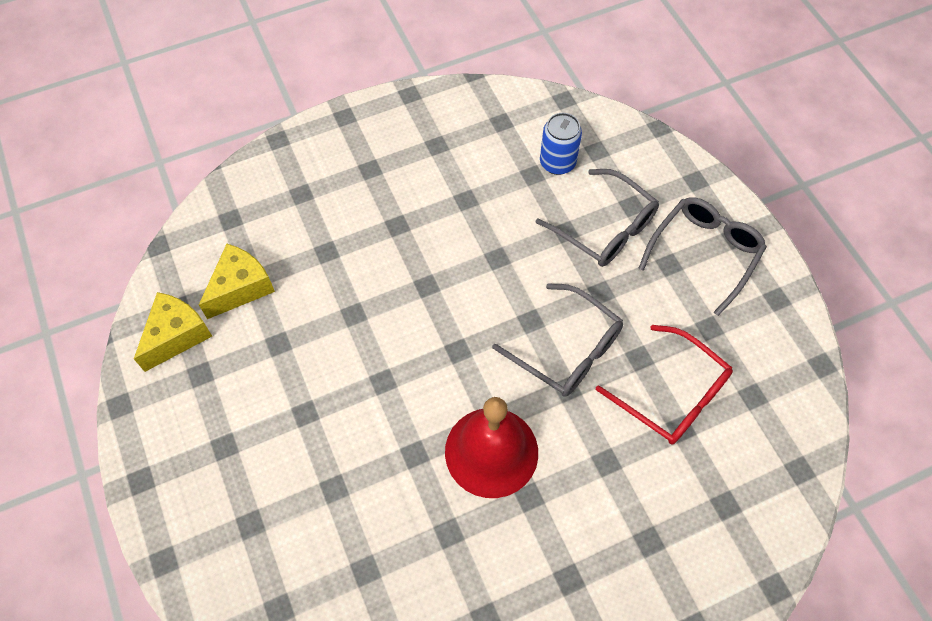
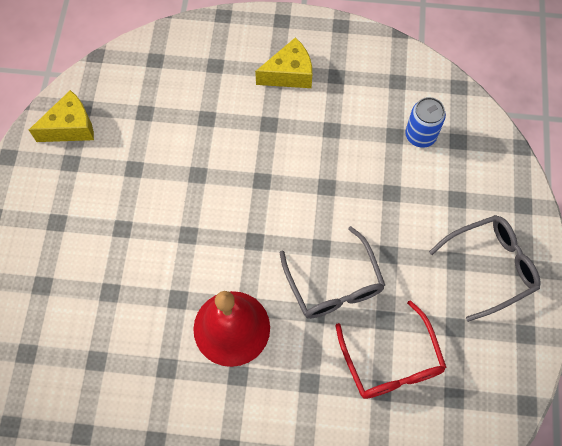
camera: 30 degrees right, 5 degrees up
(241, 288) = (132, 115): yellow cheese -> yellow cheese (289, 74)
(605, 228) = (424, 206): grey glasses -> none

